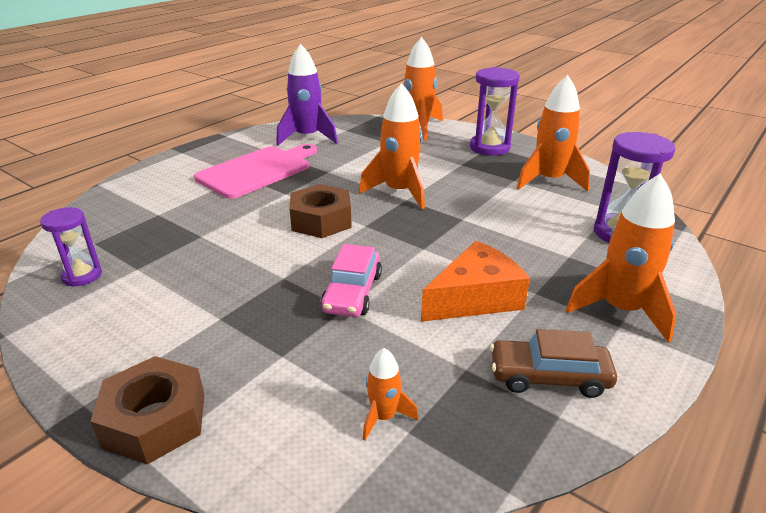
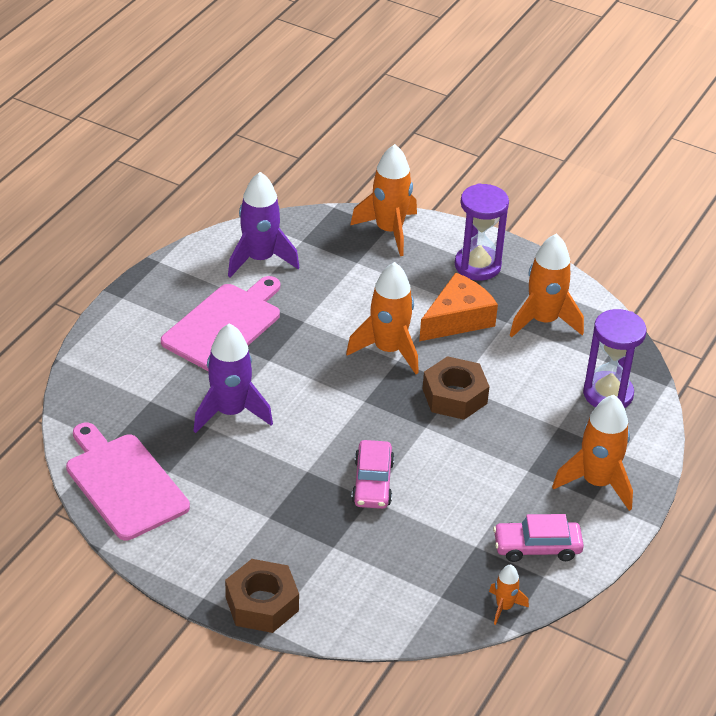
camera: 10 degrees left, 10 degrees up
(82, 275) = (124, 483): purple hourglass -> pink cutting board
(229, 226) = (230, 412): none -> purple rocket
(321, 220) = (319, 397): brown nut -> brown nut (454, 396)
(383, 417) = (422, 588): orange rocket -> orange rocket (504, 607)
(475, 298) = (477, 480): orange cheese -> orange cheese (458, 319)
(549, 377) = (537, 547): brown car -> pink car

